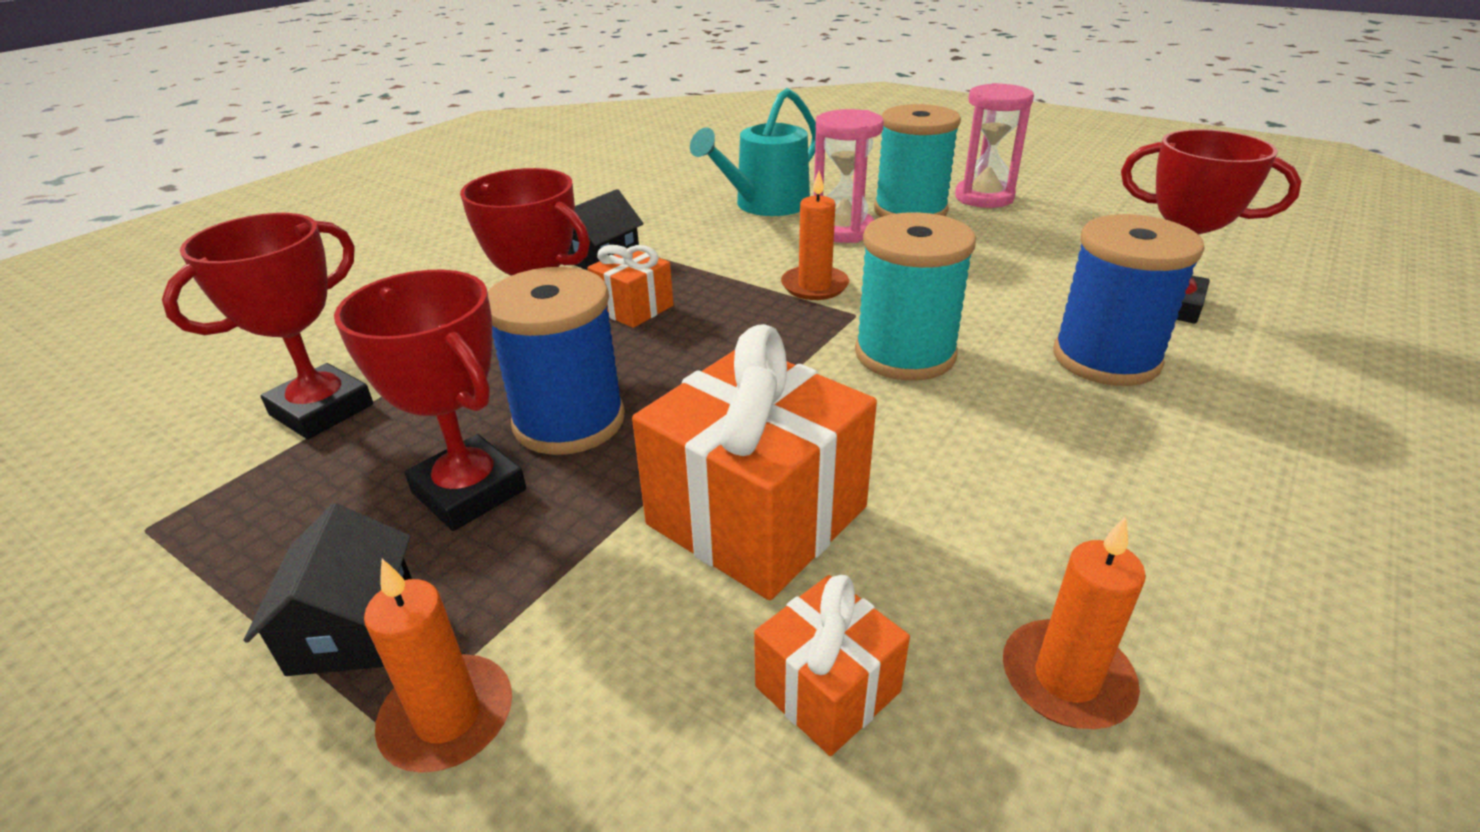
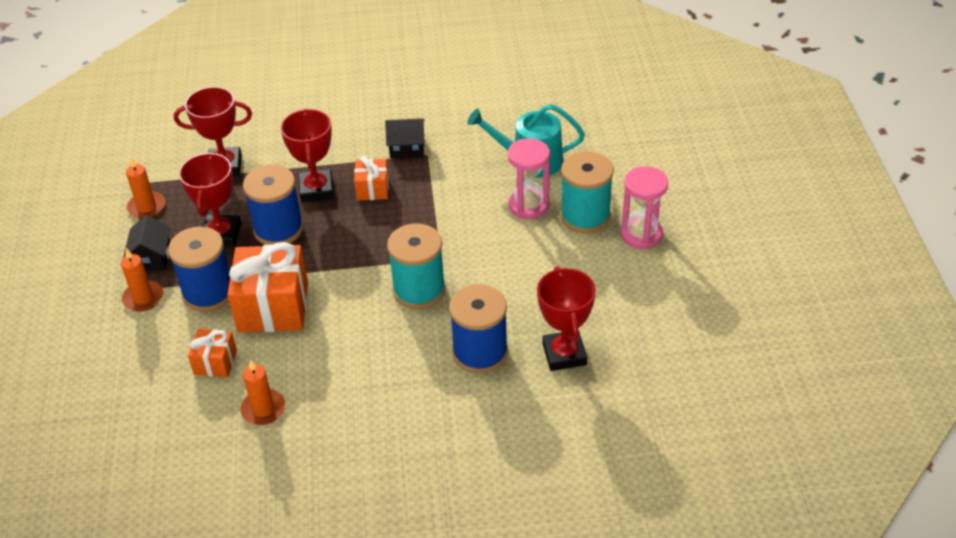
camera: 50 degrees right, 10 degrees up
(353, 627) = (152, 257): black house -> black house turned 45 degrees counterclockwise
(594, 588) = (208, 292): none -> blue spool
(814, 286) = (453, 230): orange candle -> orange candle (146, 207)

